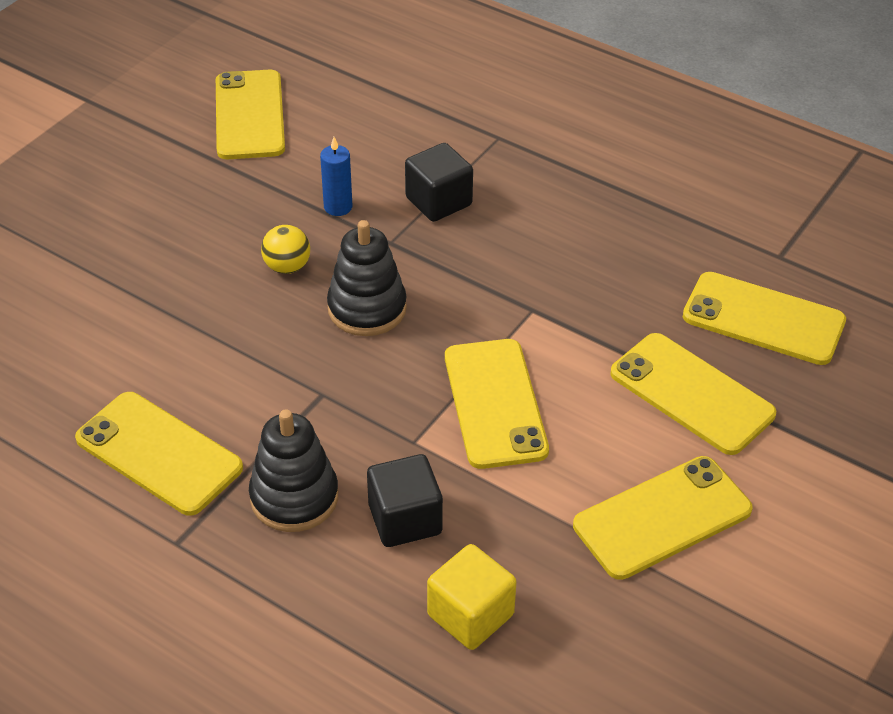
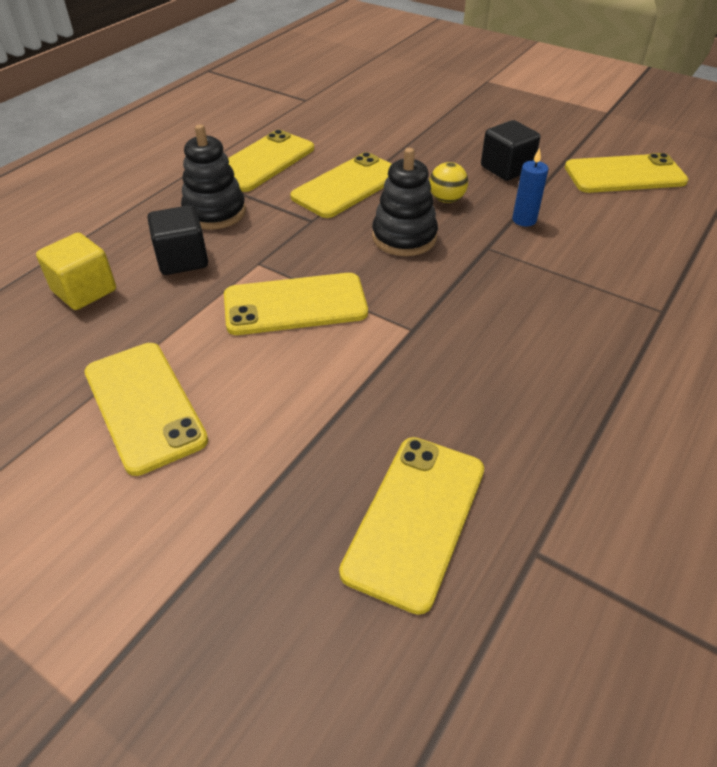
camera: 90 degrees right, 0 degrees up
(438, 201) = (549, 273): black cube -> black cube (506, 168)
(691, 394) = (298, 440): yellow phone -> yellow phone (347, 186)

